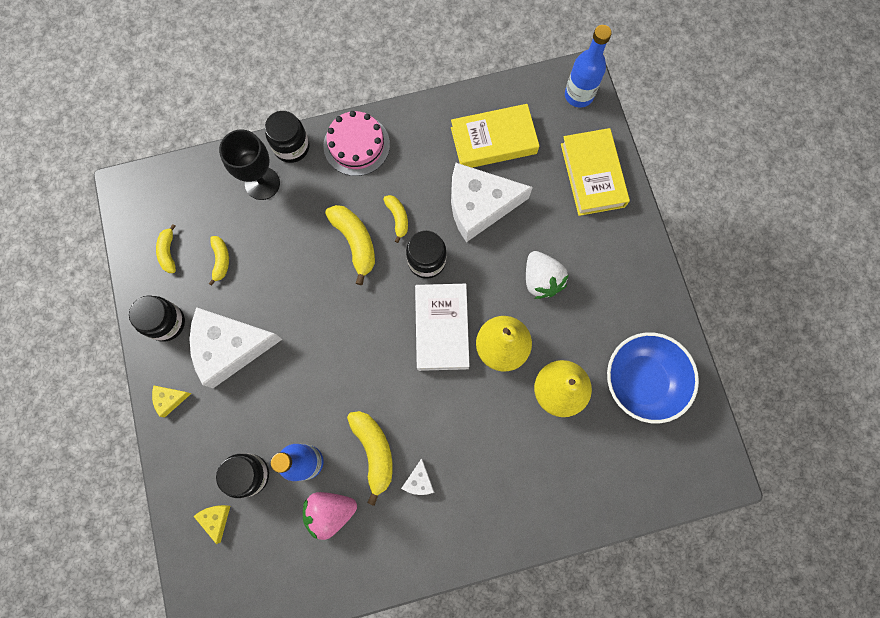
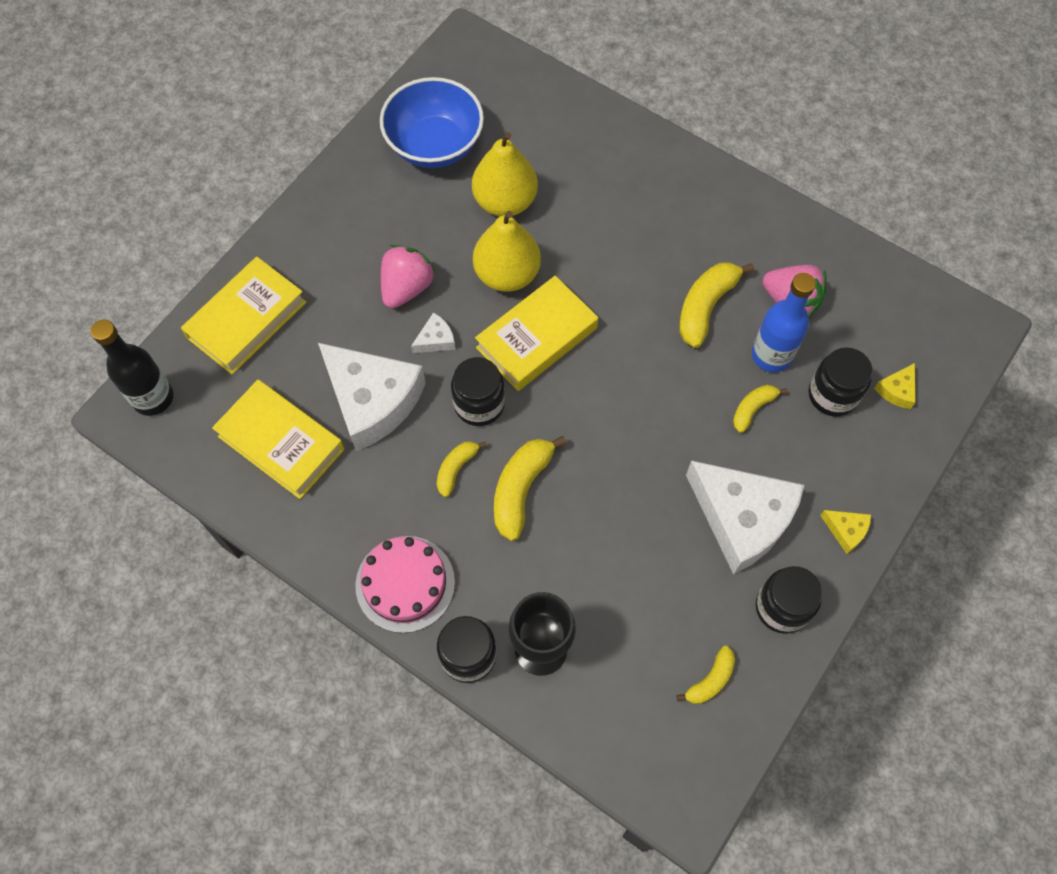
camera: 130 degrees left, 10 degrees down
(221, 260) = (666, 612): yellow banana -> yellow banana (752, 409)
(419, 481) = (693, 252): white cheese -> white cheese (435, 339)
(441, 328) = (537, 338): white book -> yellow book
(541, 280) = (406, 287): white strawberry -> pink strawberry
(578, 95) = (153, 398): blue bottle -> black bottle

